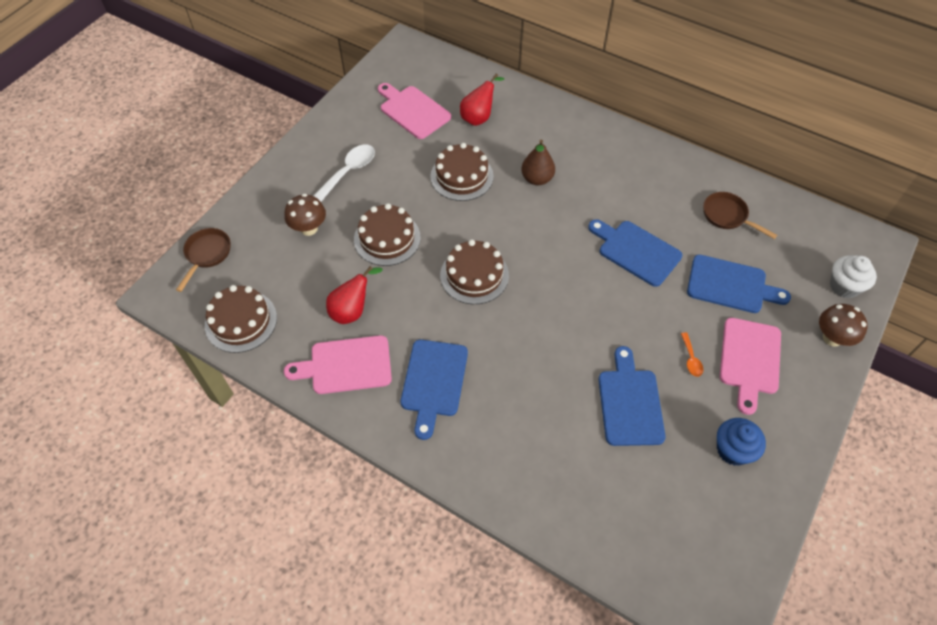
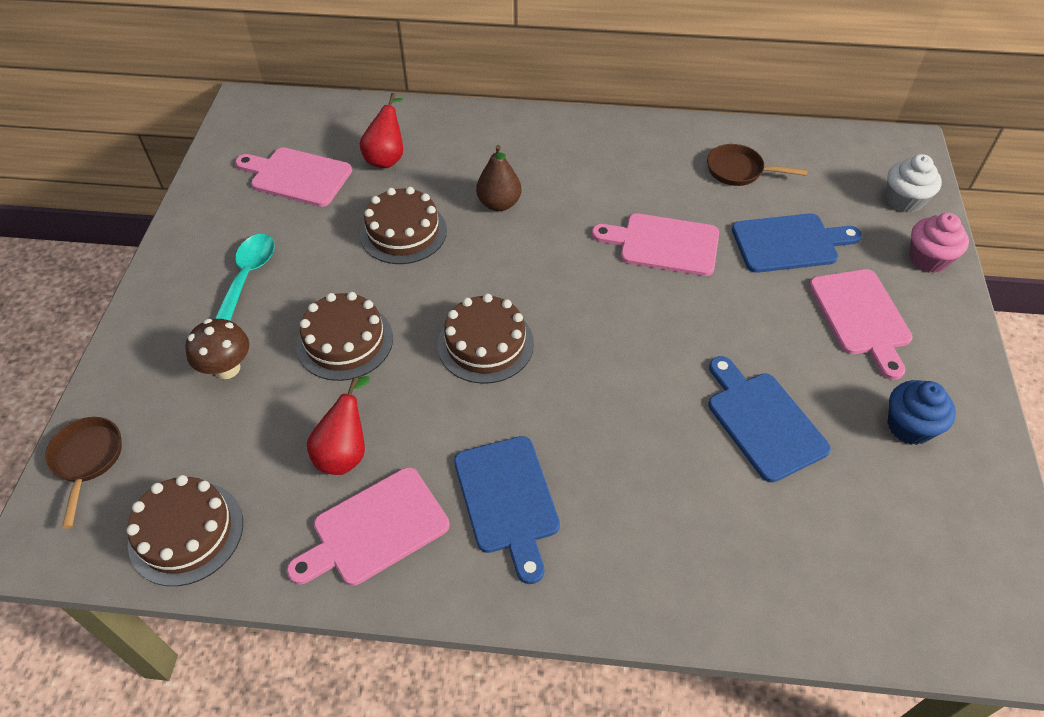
camera: 25 degrees left, 5 degrees down
(349, 171) = (248, 276): white spoon -> turquoise spoon
(636, 251) = (663, 244): blue cutting board -> pink cutting board
(691, 359) = (799, 342): orange spoon -> none
(832, 338) = (928, 259): brown mushroom -> pink cupcake

